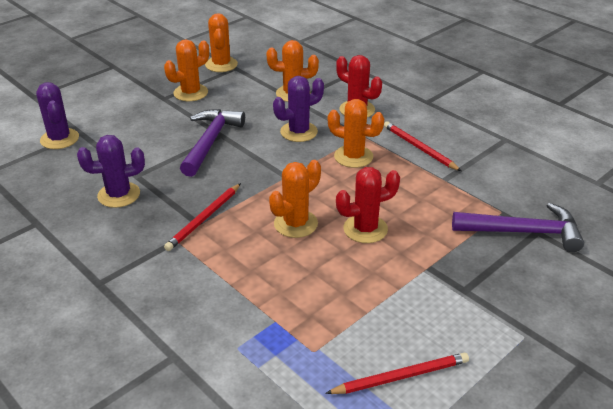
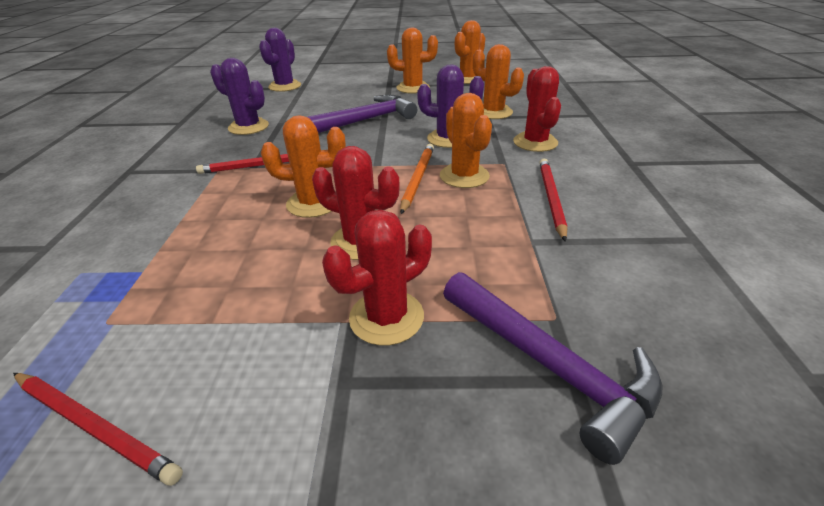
camera: 45 degrees right, 0 degrees up
(329, 173) = (417, 178): none -> orange pencil
(439, 255) = (386, 317): none -> red cactus

